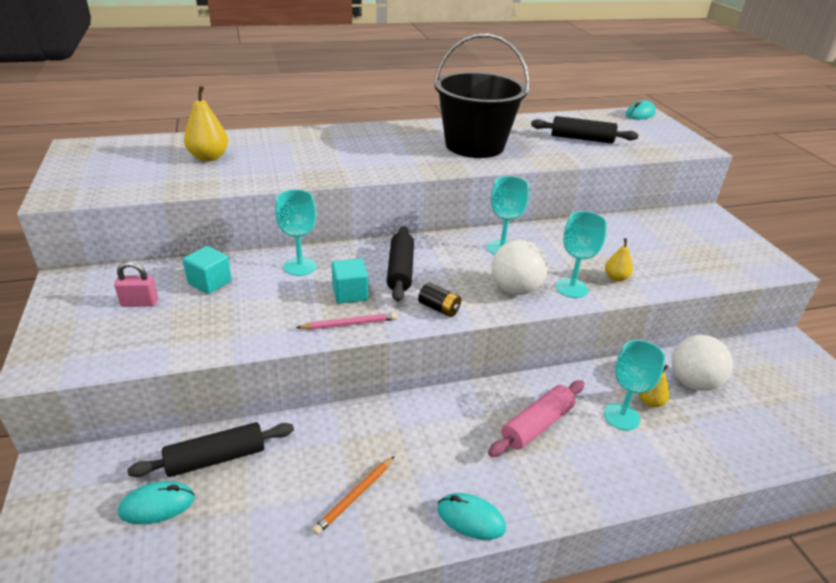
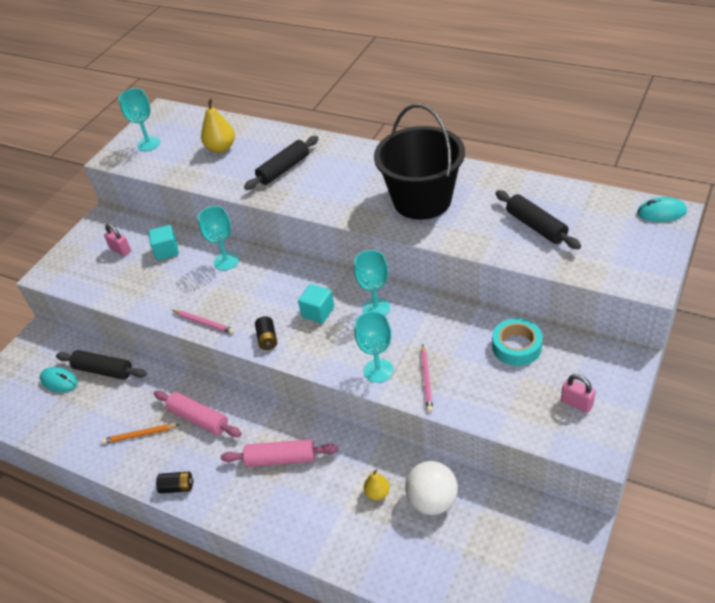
camera: 50 degrees right, 10 degrees up
(350, 293) = (230, 298): turquoise cube -> turquoise cube (318, 312)
(400, 270) = (281, 294): black rolling pin -> black rolling pin (284, 169)
(406, 440) = (199, 419): none -> pink rolling pin
(470, 518) = (177, 487): turquoise mouse -> black battery
(515, 289) = (336, 350): white ball -> none
(616, 278) = (426, 380): yellow pear -> pink pencil
(621, 416) = (342, 489): turquoise goblet -> turquoise goblet (148, 144)
(638, 232) = (516, 346): none -> turquoise tape
(725, 248) = (576, 403): none -> pink padlock

